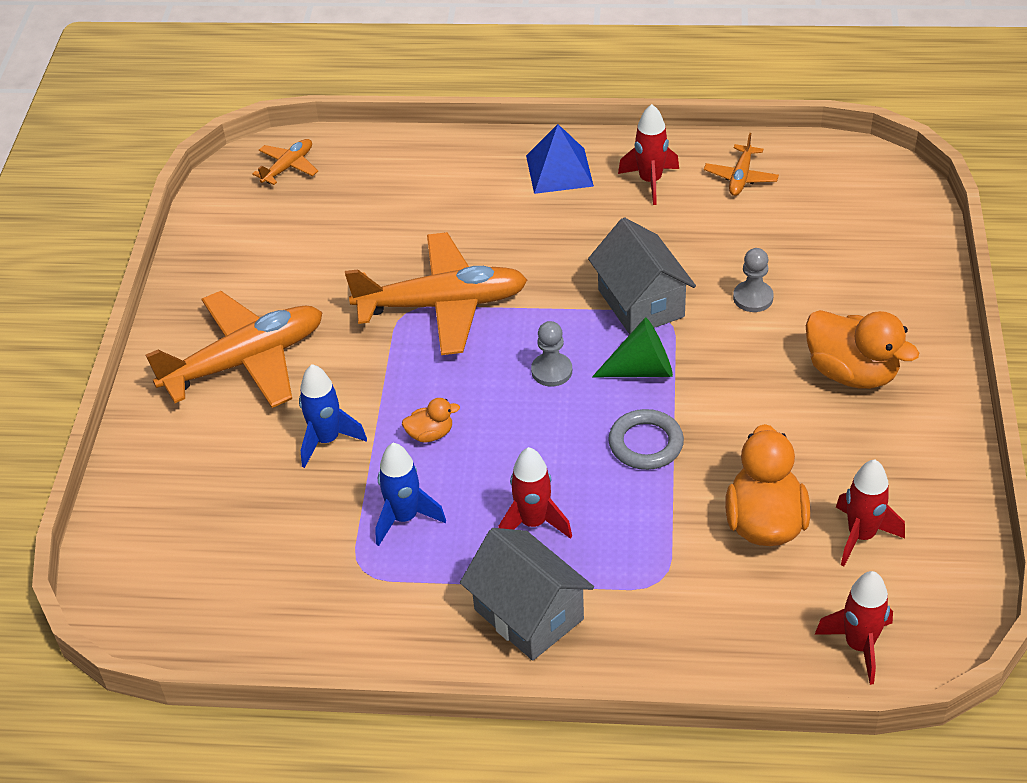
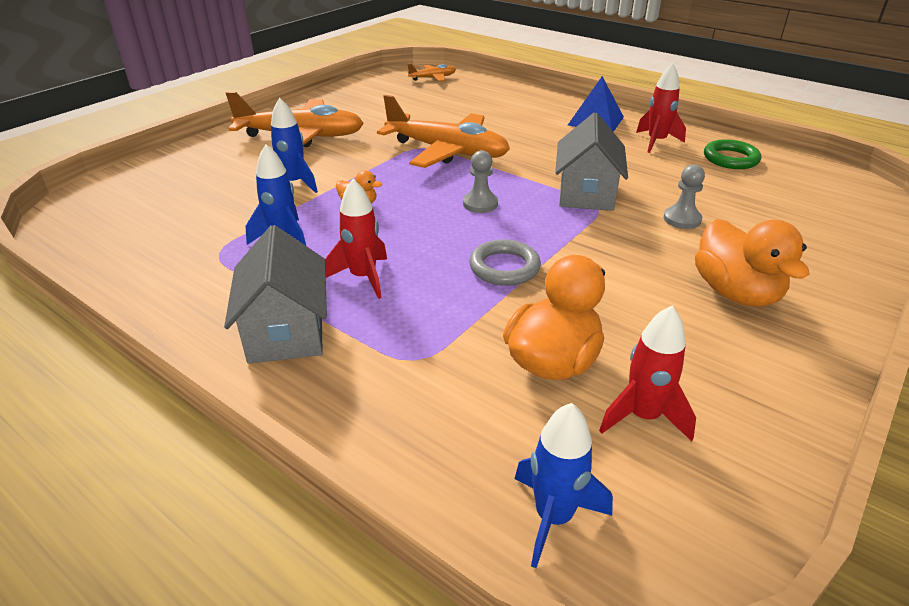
camera: 30 degrees right, 10 degrees down
(642, 369) = (548, 226): green cone -> none
(740, 177) = (730, 159): orange plane -> green ring
(859, 646) = (553, 517): red rocket -> blue rocket

